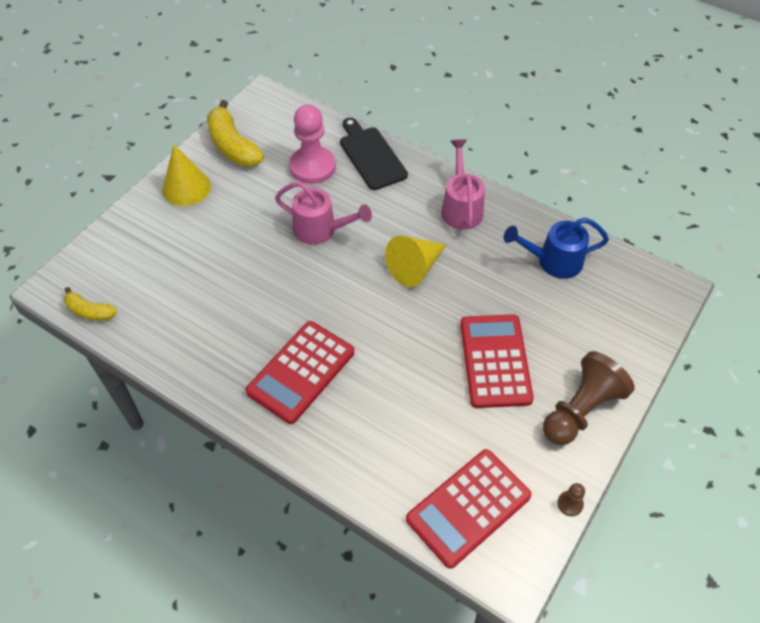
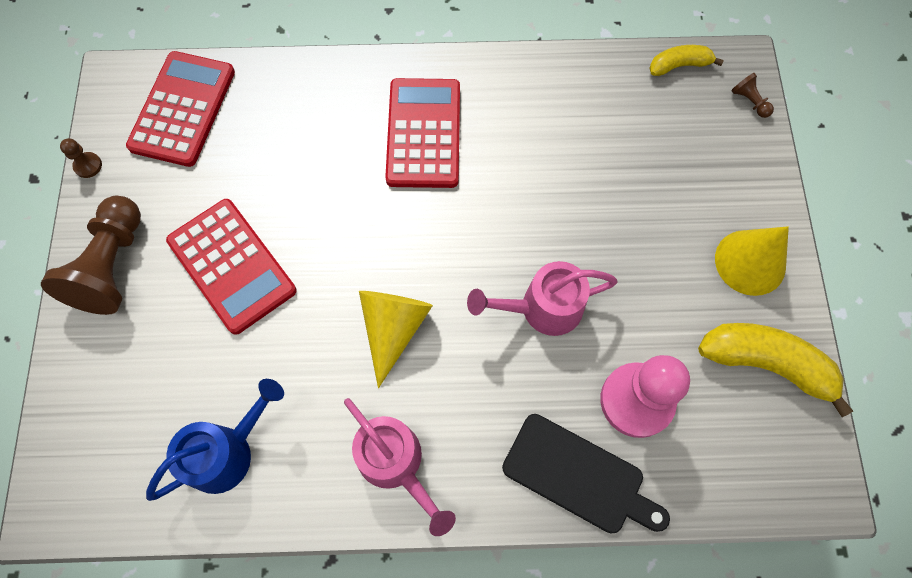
camera: 145 degrees right, 15 degrees up
(78, 263) = (749, 101): none -> brown pawn

